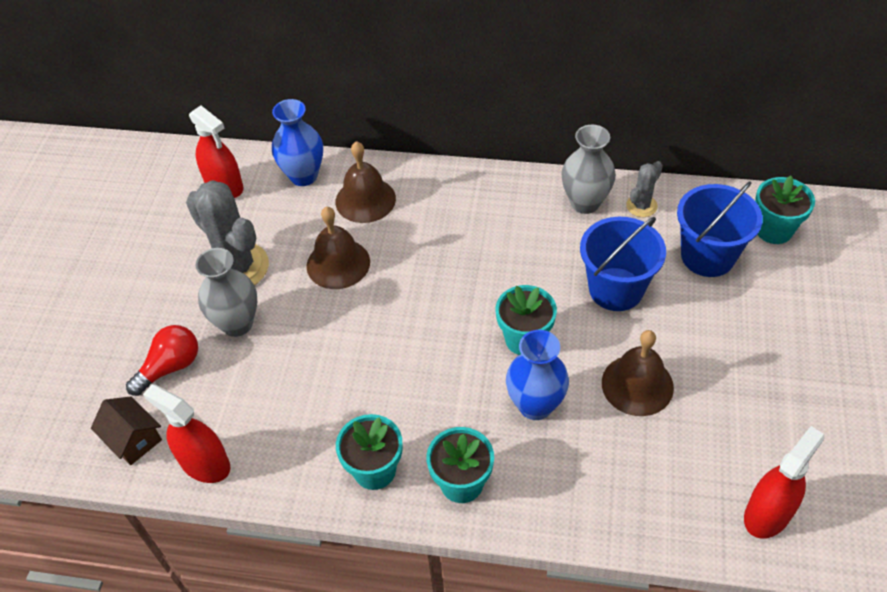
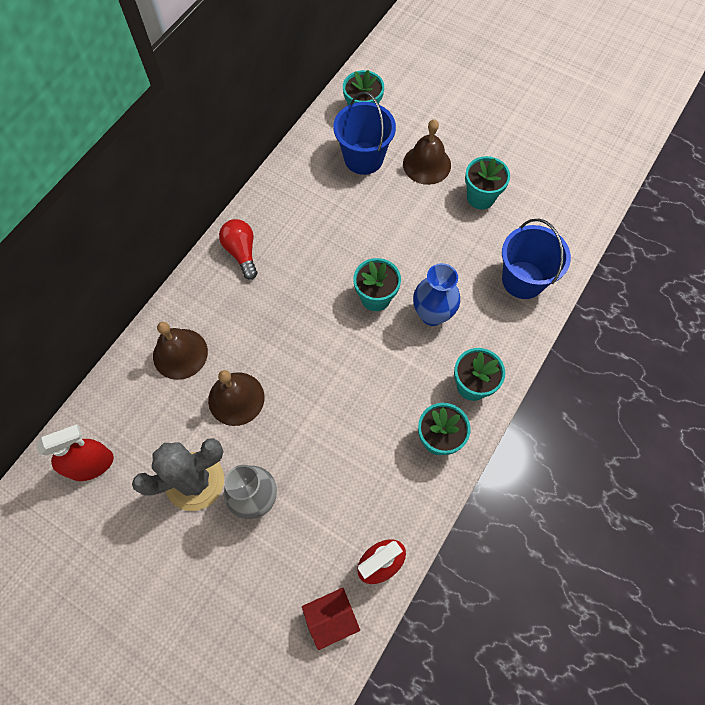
camera: 70 degrees left, 15 degrees up
(133, 439) = (331, 618): brown house -> red house
(170, 367) = (273, 568): red light bulb -> red light bulb (242, 252)
(303, 176) = (122, 393): blue vase -> none
(585, 203) = (275, 205): grey vase -> none
(616, 289) = (362, 223): blue bucket -> blue bucket (523, 280)
(637, 385) = (444, 248): brown bell -> brown bell (427, 164)
(641, 206) = (299, 173): grey cactus -> none
(741, 399) = (480, 197): none -> turquoise flower pot
(767, 513) = (561, 225): red spray bottle -> none

